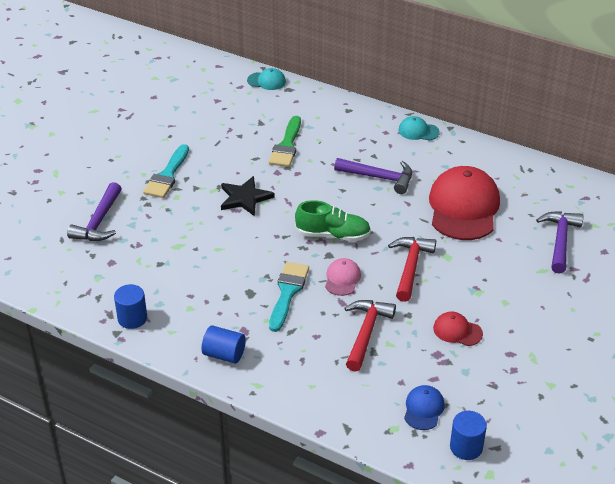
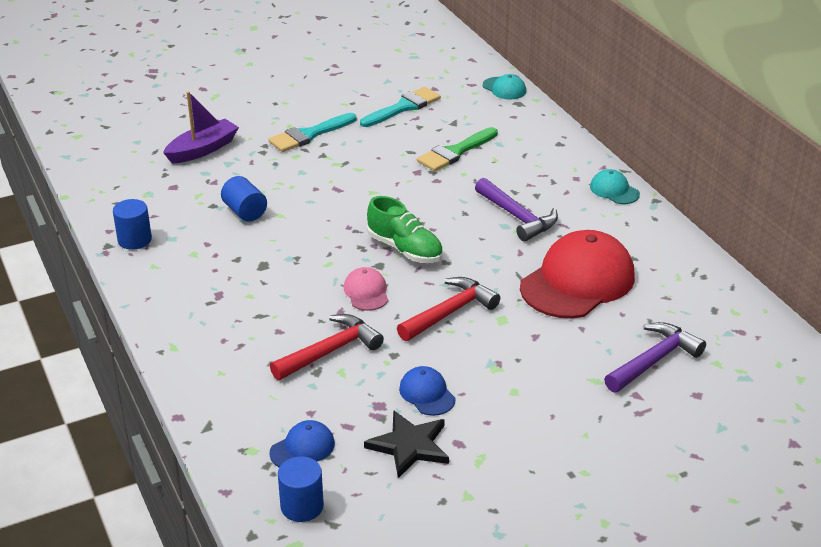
camera: 35 degrees right, 5 degrees down
(99, 222) = (202, 150): purple hammer -> purple boat
(224, 354) = (175, 306): blue cylinder -> blue cylinder (245, 212)
(245, 198) = (358, 182): black star -> black star (409, 446)
(287, 292) = (298, 280): turquoise brush -> turquoise brush (403, 107)
(342, 279) = (366, 292): pink cap -> pink cap turned 60 degrees counterclockwise
(457, 331) = (427, 394): red cap -> blue cap

